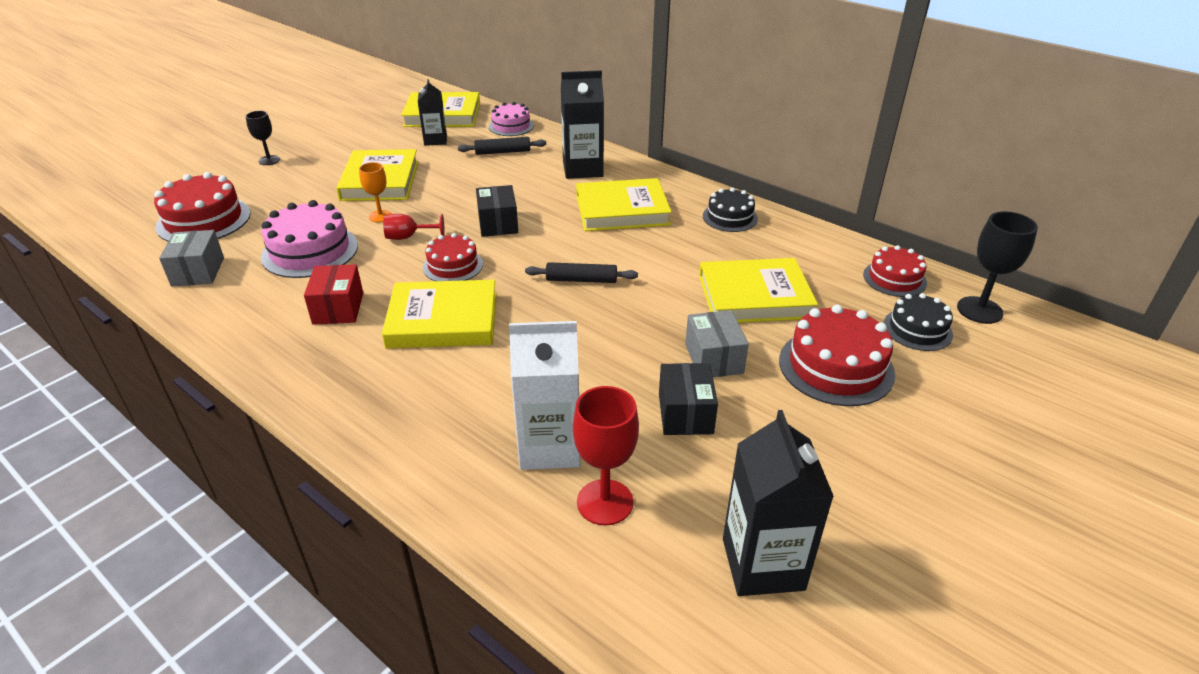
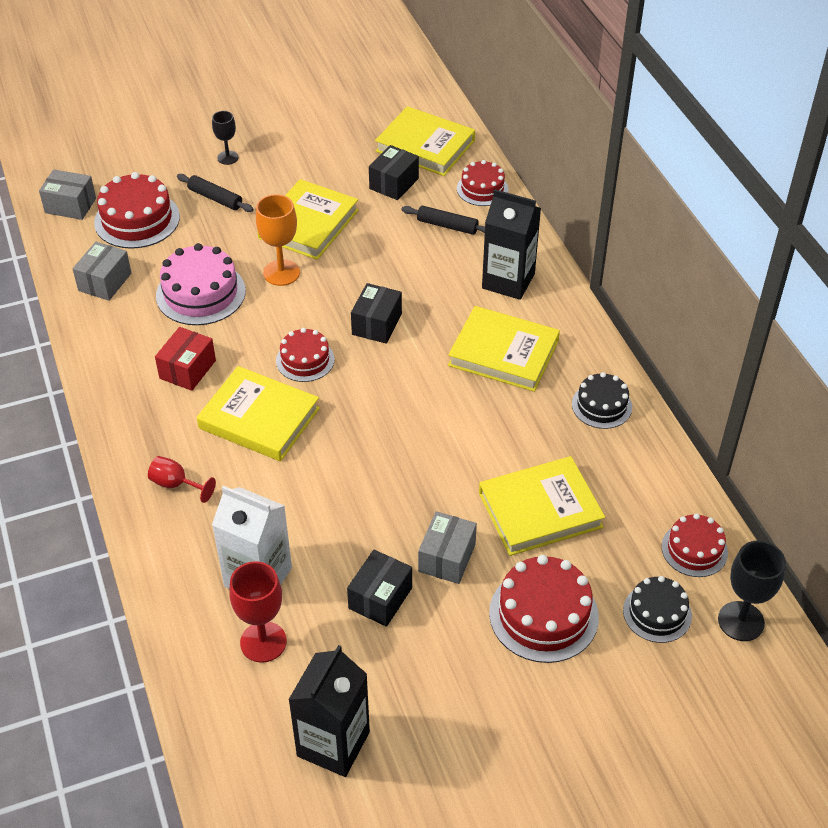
camera: 30 degrees right, 10 degrees up
(121, 229) = (70, 205): none -> grey box
(380, 216) = (281, 273): orange goblet -> orange goblet, size x1.59
(408, 237) = (289, 309): red goblet -> red goblet (176, 484)
(435, 140) = (394, 183): black carton -> black box
(511, 126) = (482, 189): pink cake -> red cake
(581, 280) = (401, 423): black rolling pin -> black rolling pin (215, 198)
(754, 296) = (540, 510): yellow book -> yellow book turned 45 degrees counterclockwise

